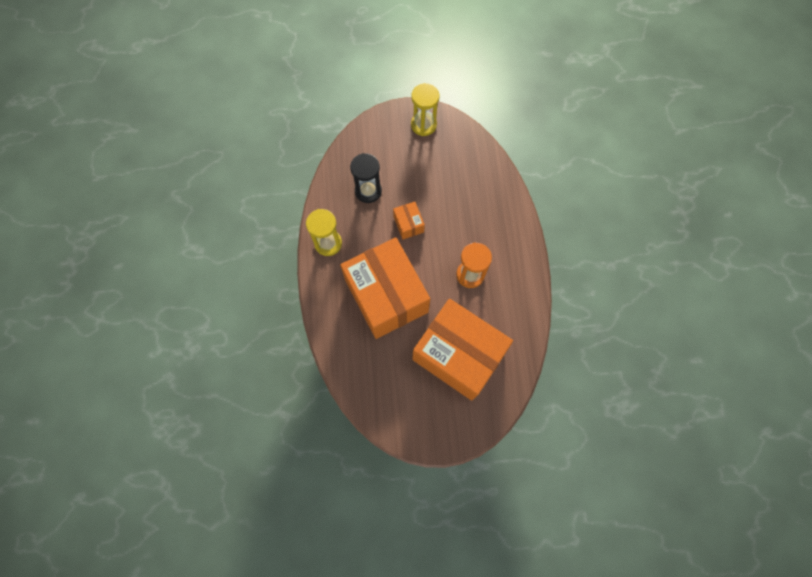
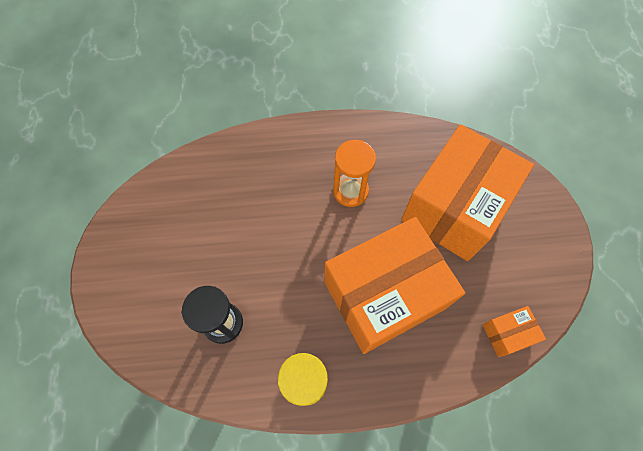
camera: 90 degrees left, 5 degrees down
(408, 224) = (278, 265): orange box -> orange box (507, 333)
(423, 125) = (124, 244): yellow hourglass -> none

